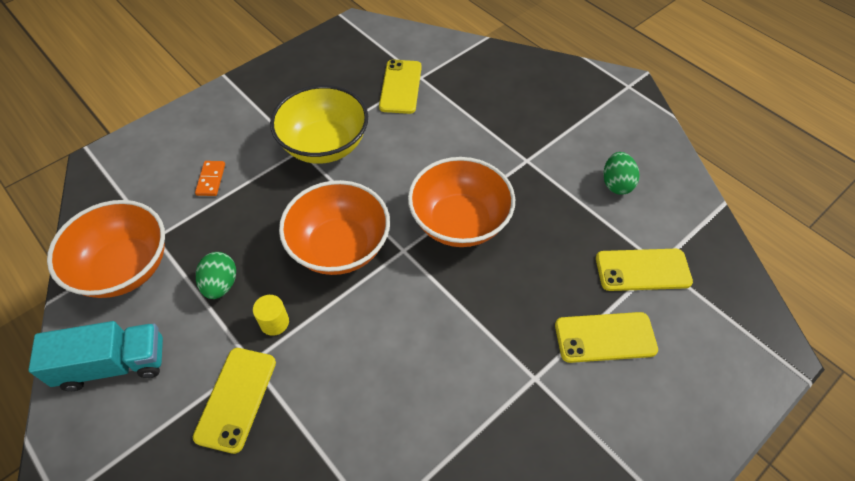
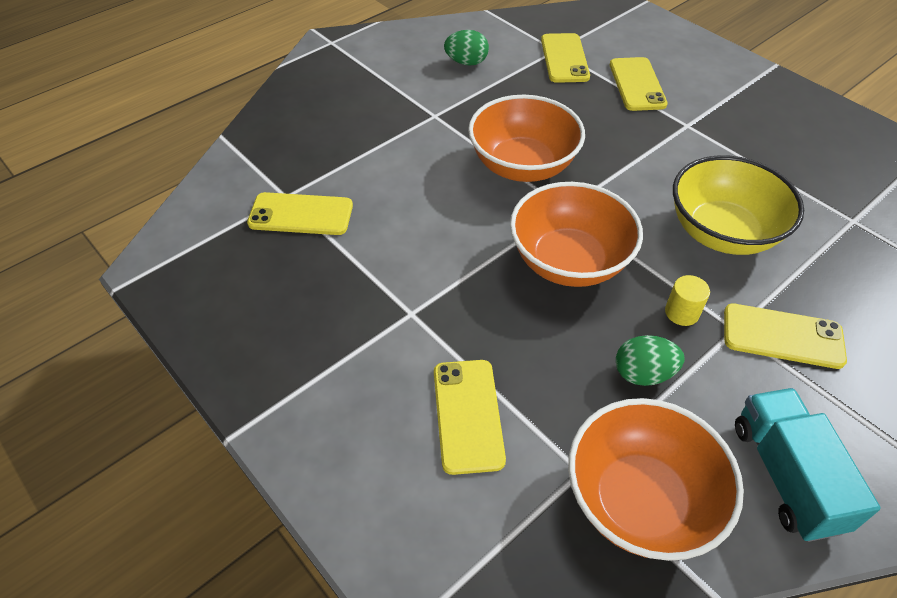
camera: 90 degrees left, 5 degrees down
(211, 179) = (468, 415): orange domino -> yellow phone
(324, 145) = (404, 287): yellow bowl -> yellow bowl (722, 232)

